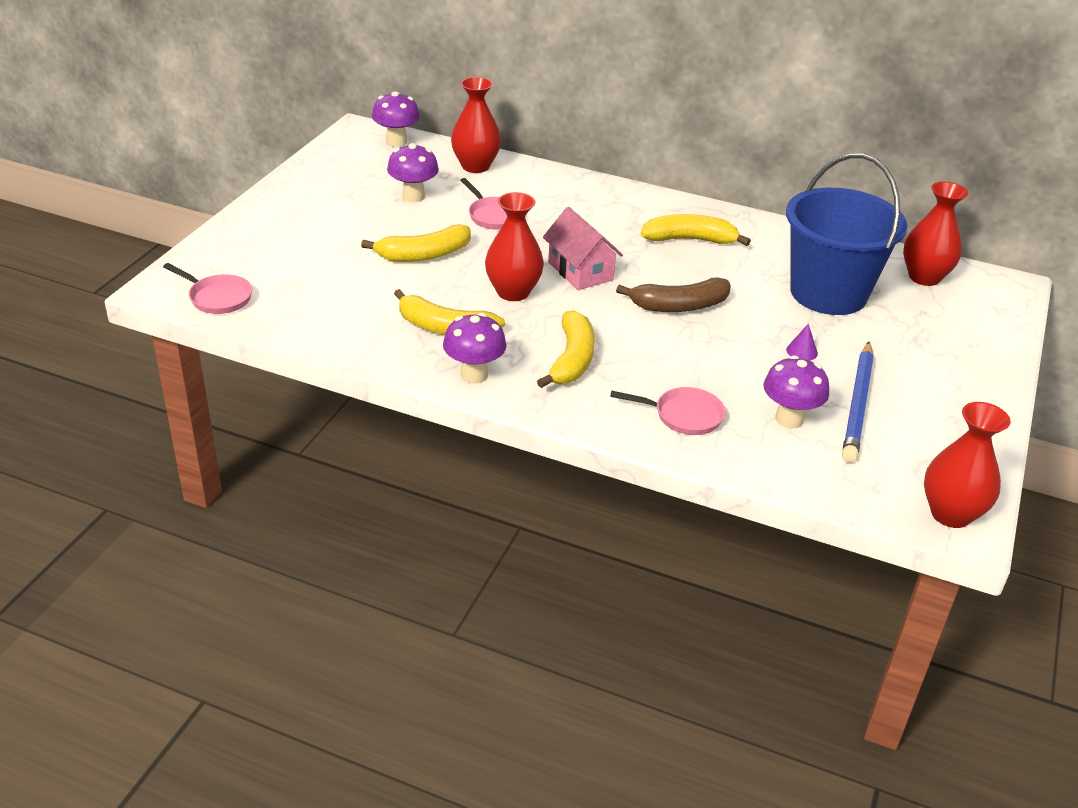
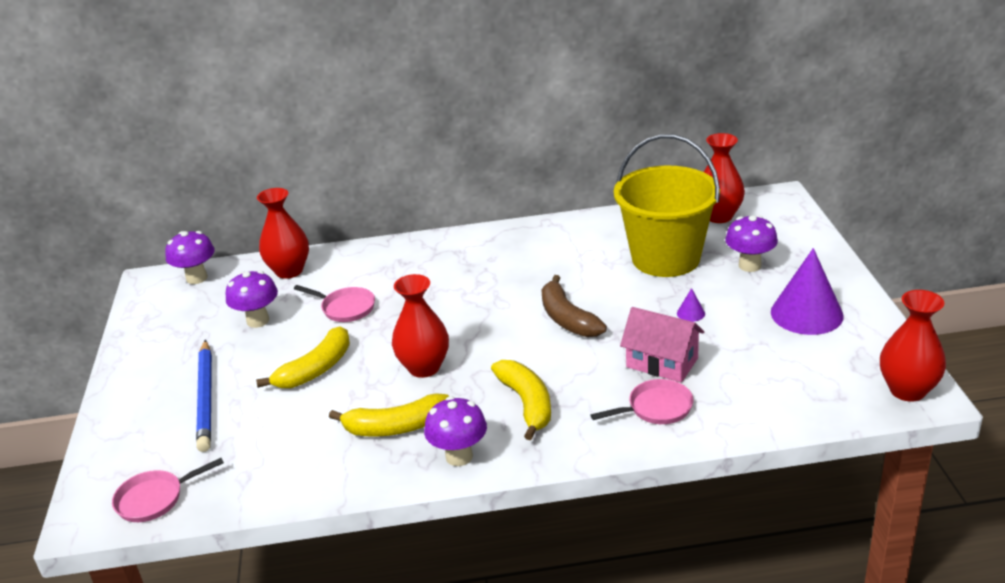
camera: 25 degrees left, 5 degrees down
(217, 298) = (154, 499): pink pan -> pink pan turned 150 degrees clockwise
(580, 271) = (462, 324): pink house -> pink house (662, 363)
(679, 306) = (567, 318): brown banana -> brown banana turned 105 degrees clockwise
(690, 240) = (524, 260): yellow banana -> none
(789, 419) = (733, 372): purple mushroom -> purple mushroom (749, 265)
(828, 293) = (665, 258): blue bucket -> yellow bucket
(858, 405) = (768, 337): blue pencil -> blue pencil (206, 398)
(920, 401) = (806, 313): none -> purple cone

